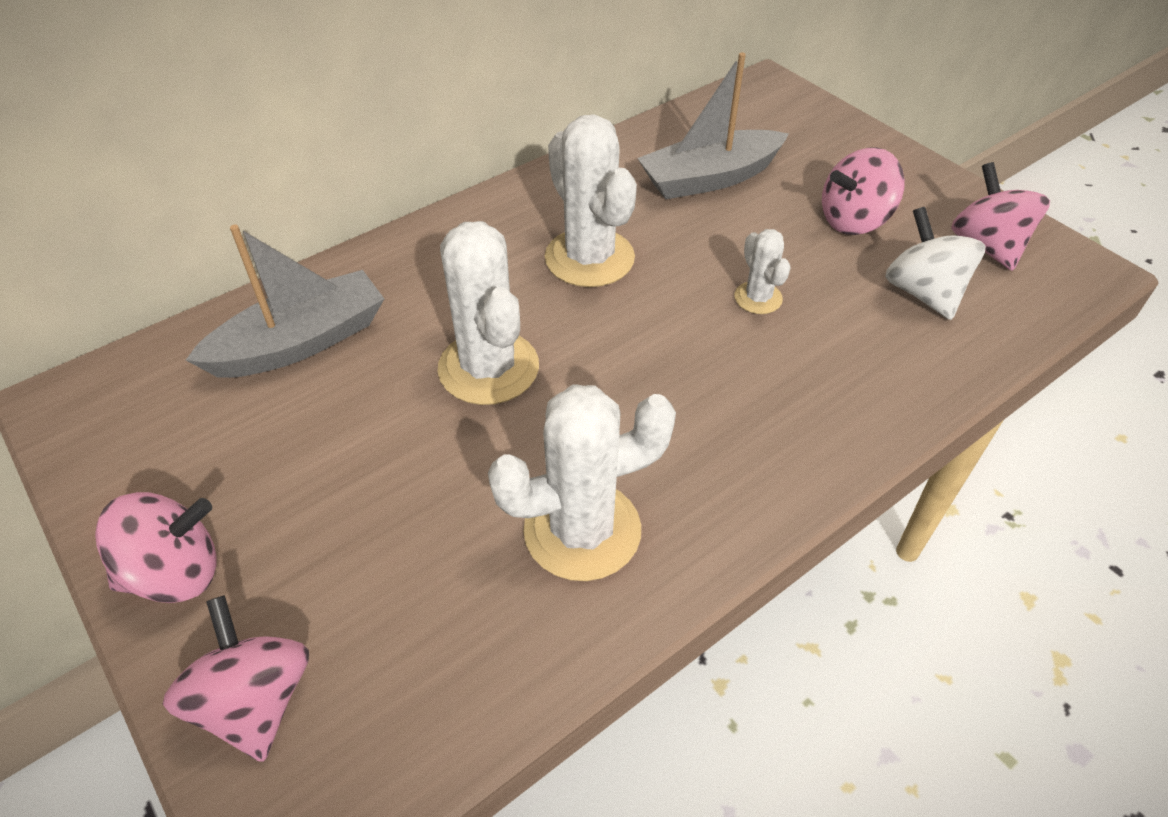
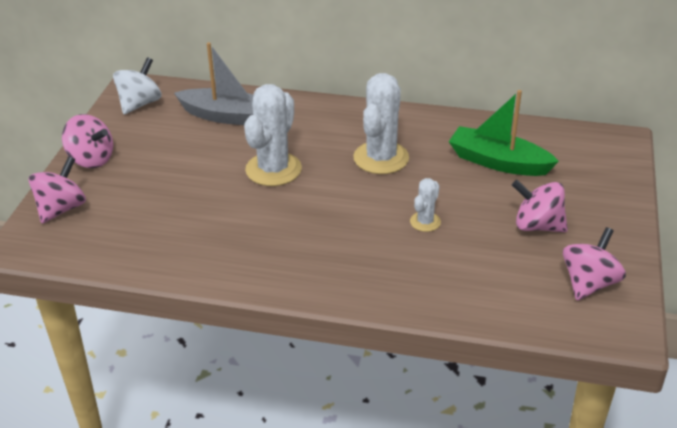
camera: 50 degrees right, 10 degrees down
(582, 530) = (216, 242): white cactus -> none
(709, 178) = (498, 162): grey boat -> green boat
(923, 293) = (510, 275): white spinning top -> white spinning top (140, 104)

